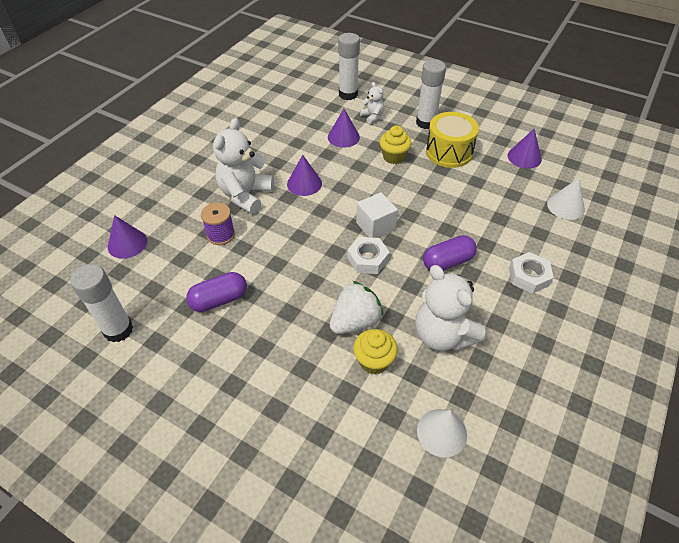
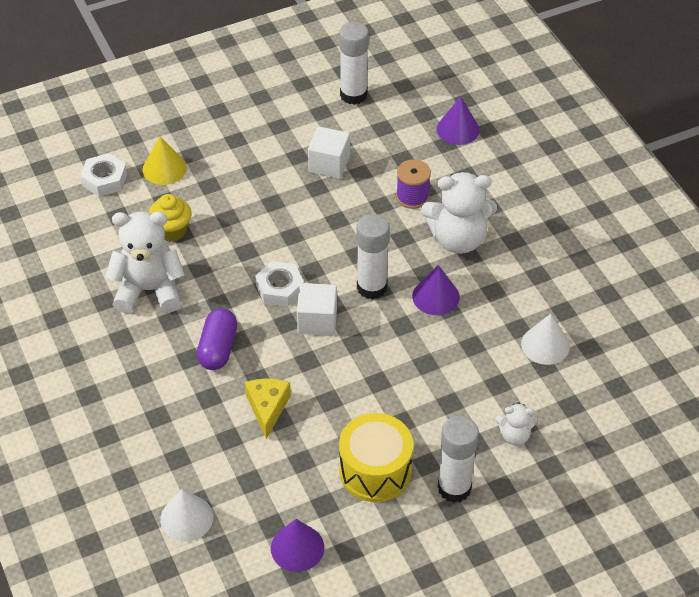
camera: 125 degrees right, 0 degrees up
(219, 300) = (329, 164): purple capsule -> white cube
(245, 195) = (458, 239): white teddy bear -> white teddy bear turned 120 degrees clockwise
(310, 419) = (164, 168): none -> yellow cone
(343, 137) = (494, 379): purple cone -> none
(348, 94) = (589, 439): white glue stick -> white glue stick (371, 287)
(355, 321) = (220, 240): white strawberry -> none
(394, 157) = (413, 406): yellow cupcake -> none
(442, 432) = (77, 235): white cone -> white cone (545, 345)
(461, 213) = (267, 408): none -> yellow cheese
(528, 276) = (140, 401): white nut -> white nut (105, 180)

